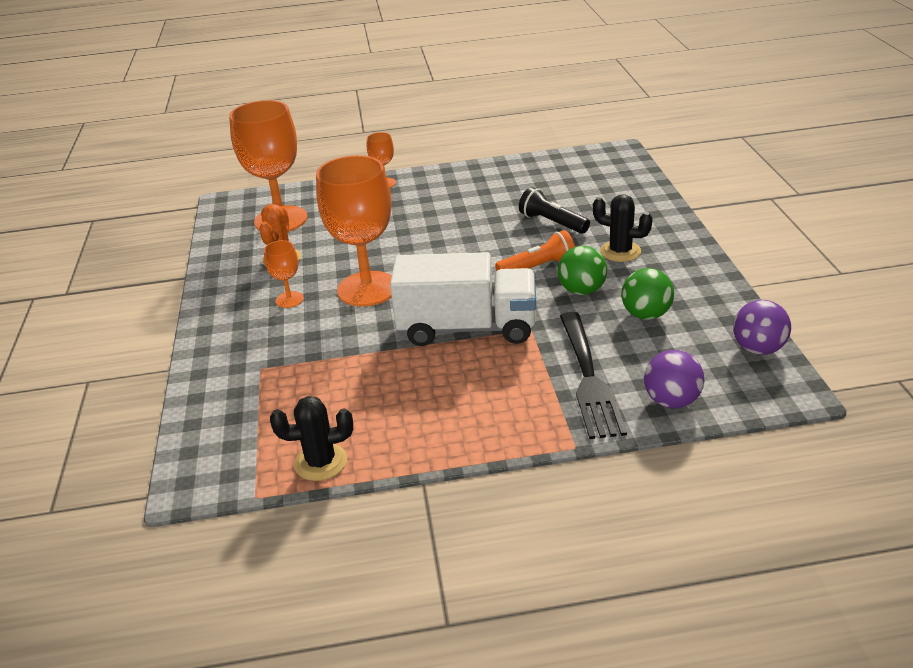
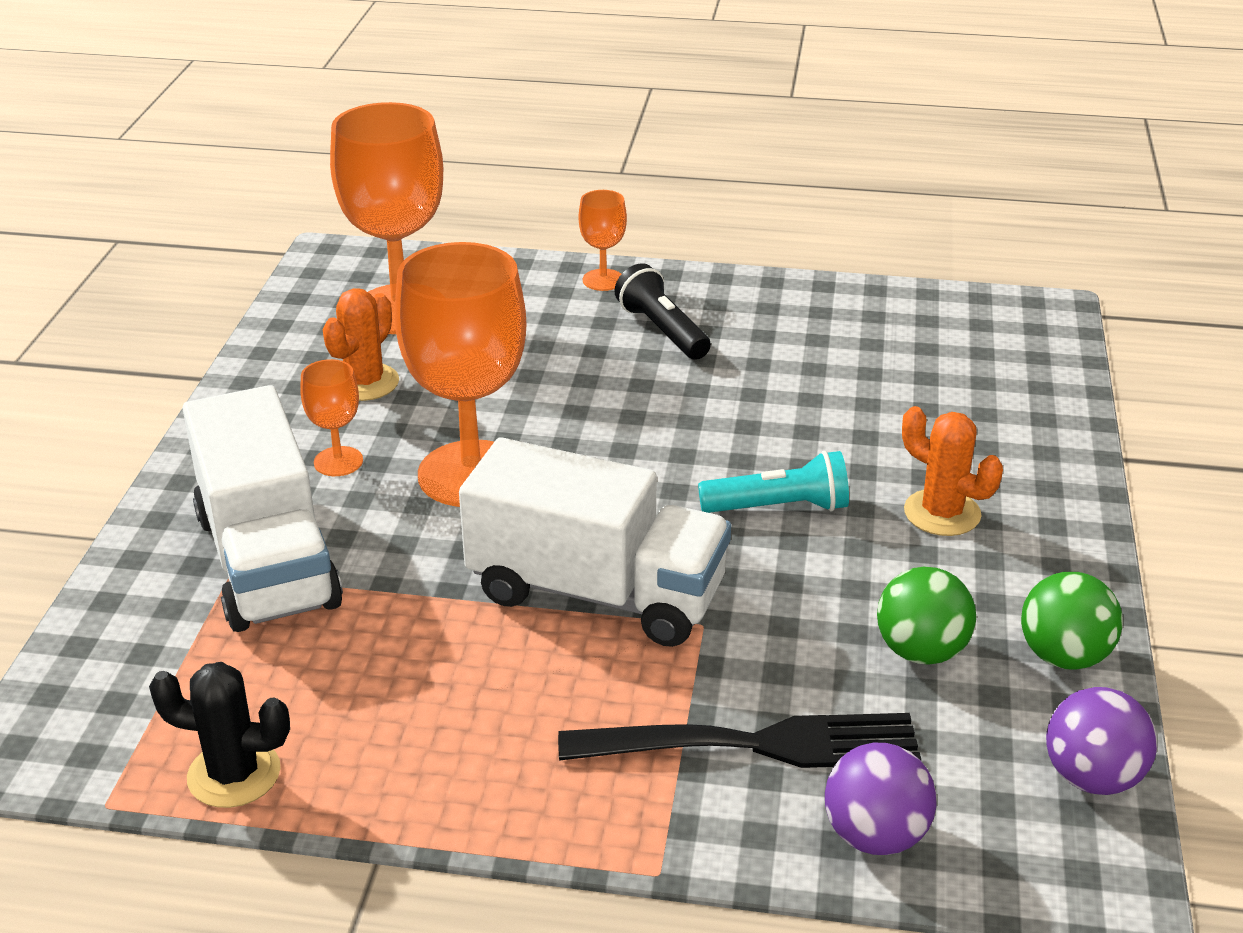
camera: 15 degrees right, 0 degrees up
(277, 356) = (267, 560): none -> white truck
(538, 267) = (779, 507): orange flashlight -> turquoise flashlight
(552, 223) = (850, 425): black flashlight -> black flashlight (662, 330)
(581, 290) = (831, 573): green ball -> green ball (1063, 656)
(588, 377) = (752, 745): black fork -> black fork turned 105 degrees counterclockwise
(620, 251) = (942, 513): black cactus -> orange cactus

